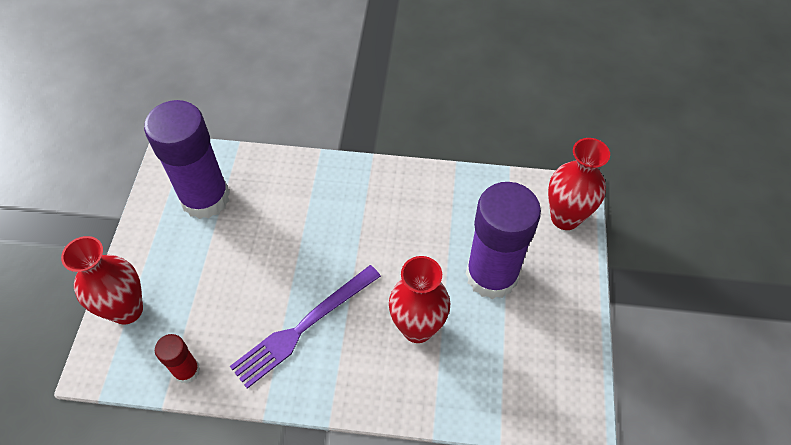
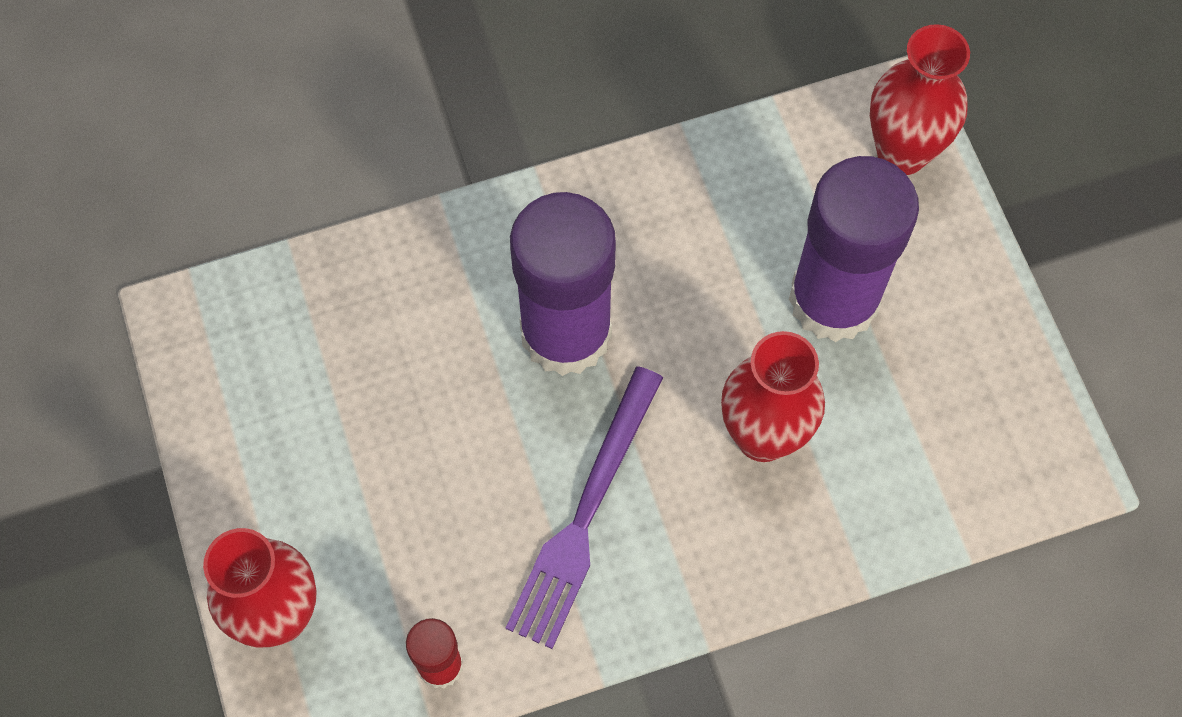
camera: 25 degrees left, 10 degrees up
(205, 198) = (291, 369): purple glue stick -> purple glue stick (566, 333)

